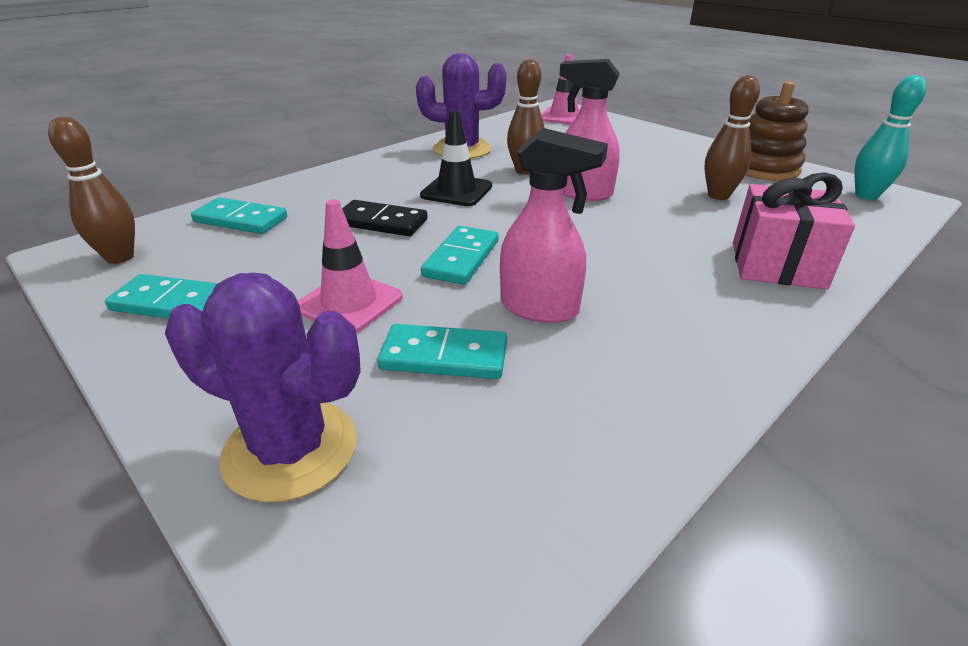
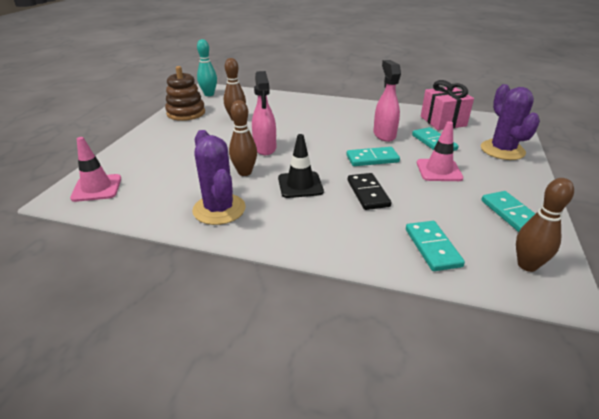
camera: 120 degrees left, 0 degrees up
(777, 265) = (298, 104): pink gift -> pink gift (443, 121)

